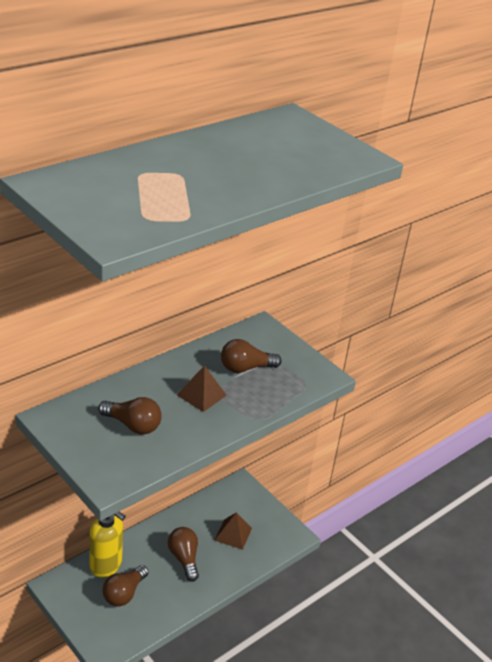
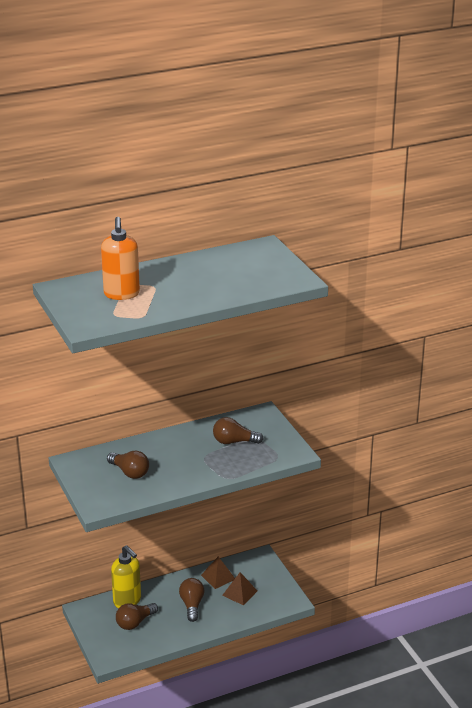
camera: 20 degrees right, 5 degrees down
(140, 187) = (121, 294): none -> orange soap dispenser
(201, 395) = (190, 457): brown pyramid -> brown pyramid (218, 577)

